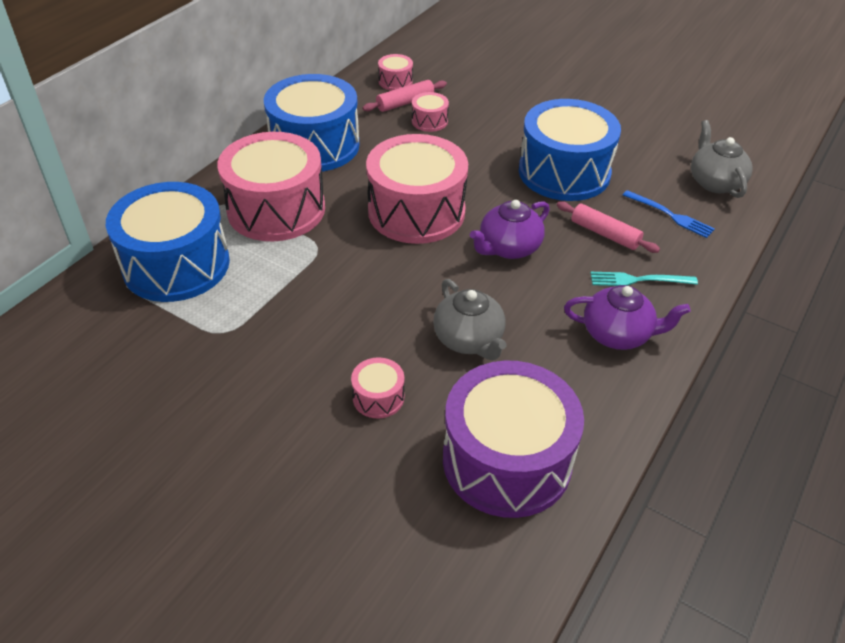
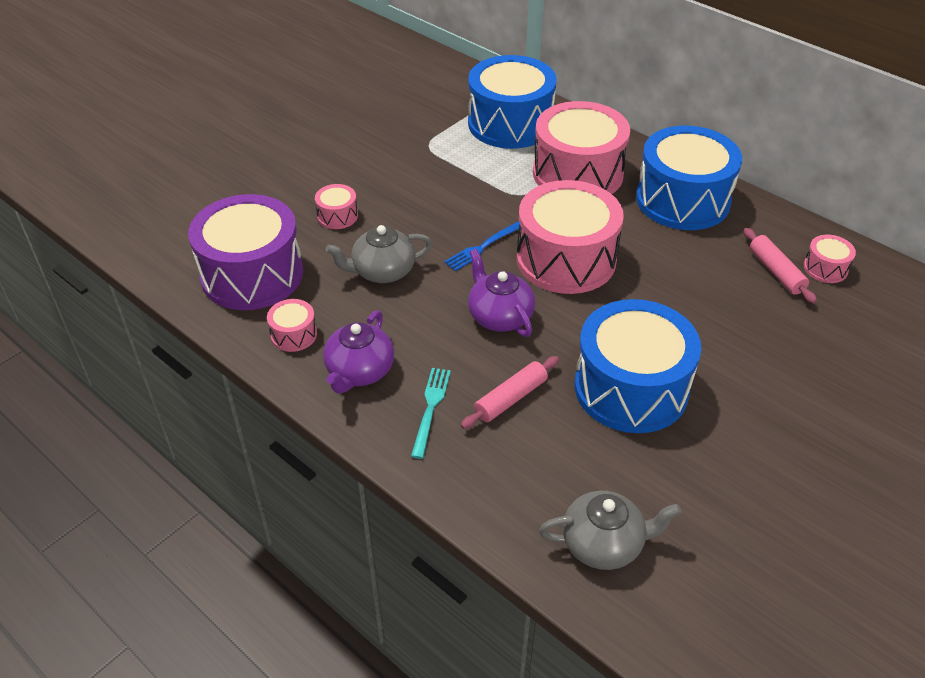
camera: 100 degrees right, 0 degrees up
(429, 121) = (737, 287): pink drum -> pink drum (294, 334)
(670, 215) = (537, 470): blue fork -> blue fork (483, 247)

